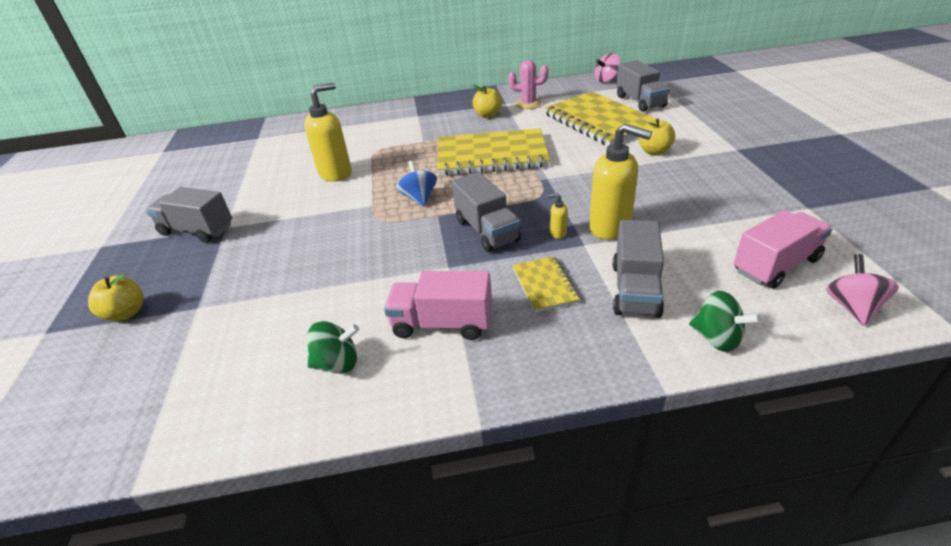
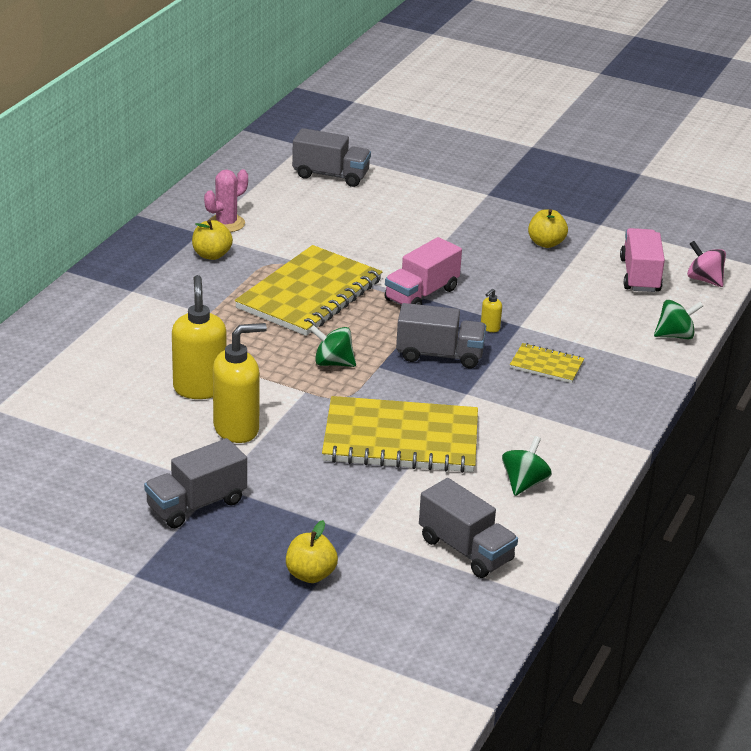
camera: 60 degrees left, 5 degrees down
(419, 198) = (333, 363): blue spinning top -> green spinning top
(442, 324) = (535, 424): pink truck -> pink truck (421, 294)
(599, 121) = (335, 214): yellow notebook -> yellow notebook (400, 439)
(606, 80) = (249, 160): pink spinning top -> none
(610, 227) = (514, 304): yellow soap dispenser -> yellow soap dispenser (237, 429)
(635, 289) = (597, 335): grey truck -> grey truck (466, 550)
(654, 151) = (433, 225): yellow apple -> yellow apple (546, 243)

